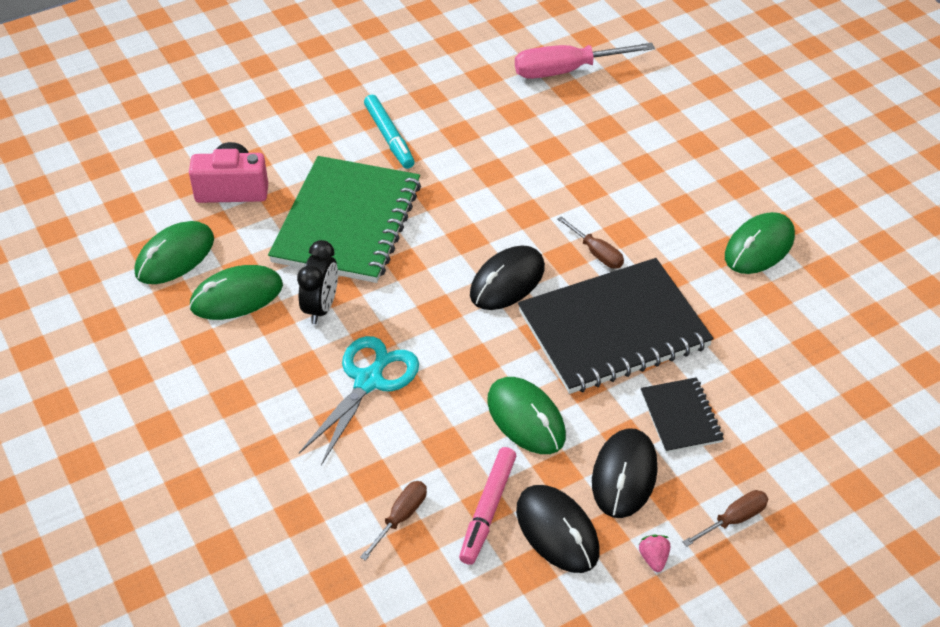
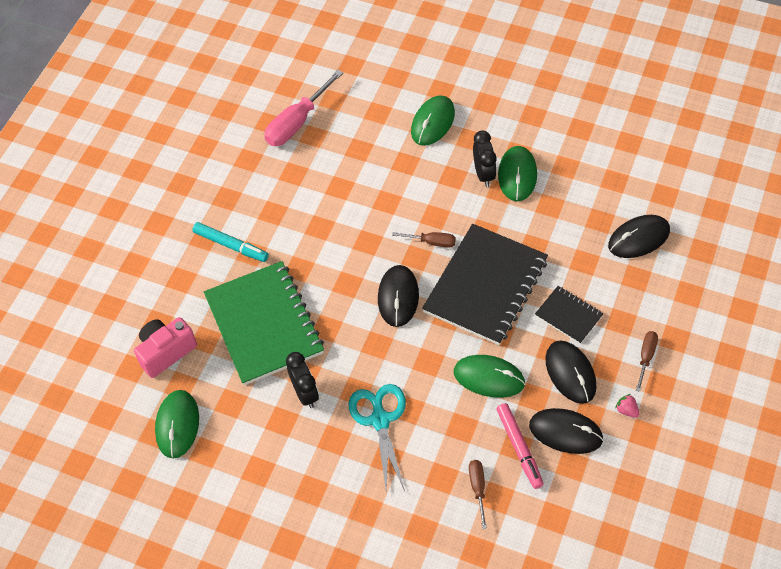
camera: 35 degrees left, 10 degrees up
(236, 296) = (245, 423): green mouse -> green mouse (433, 122)
(720, 224) = (484, 174): none -> black clock
(847, 393) = (638, 238): none -> black mouse

